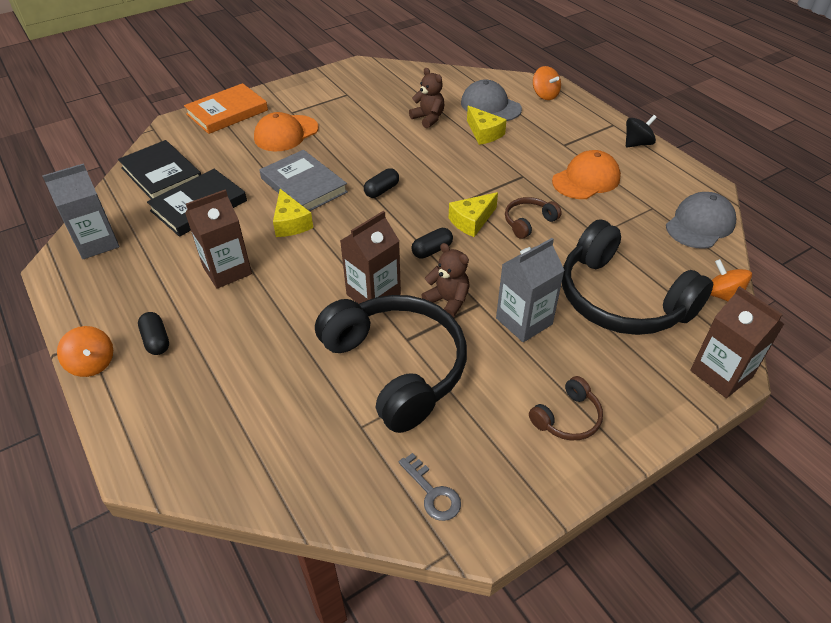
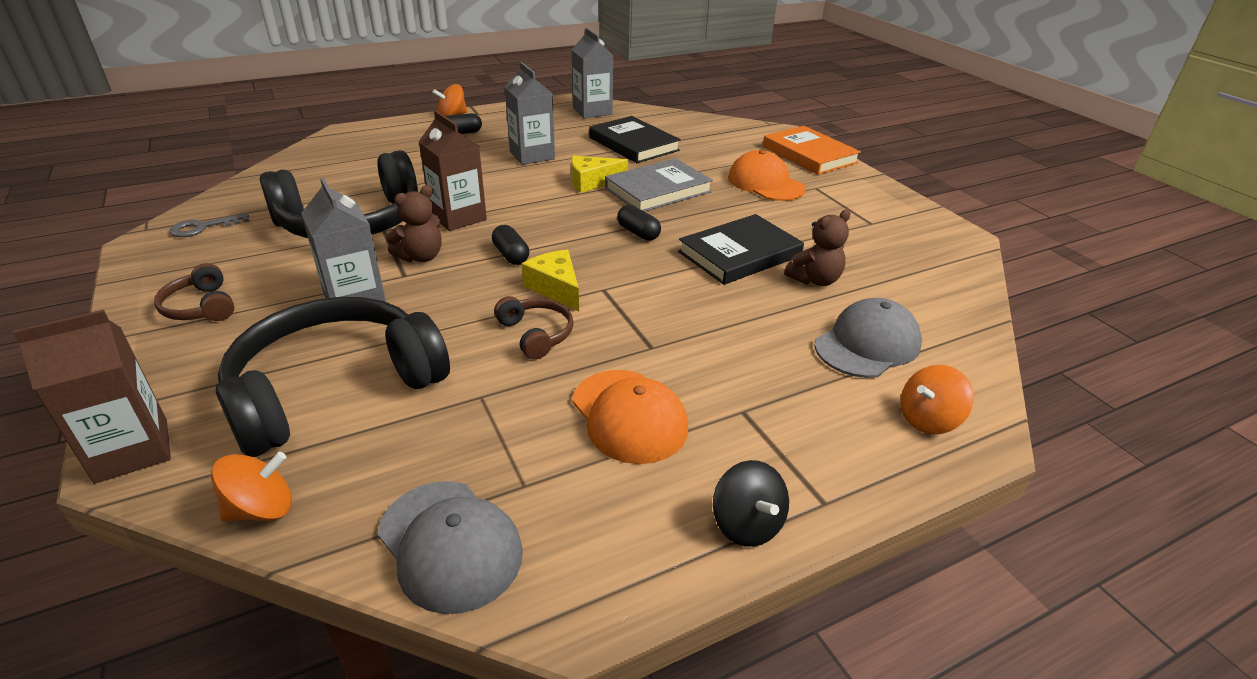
camera: 95 degrees right, 10 degrees down
(162, 174) = (688, 129): black book -> black book (740, 254)
(227, 270) = (532, 155): brown carton -> grey carton
(484, 133) = (776, 326): yellow cheese -> none

